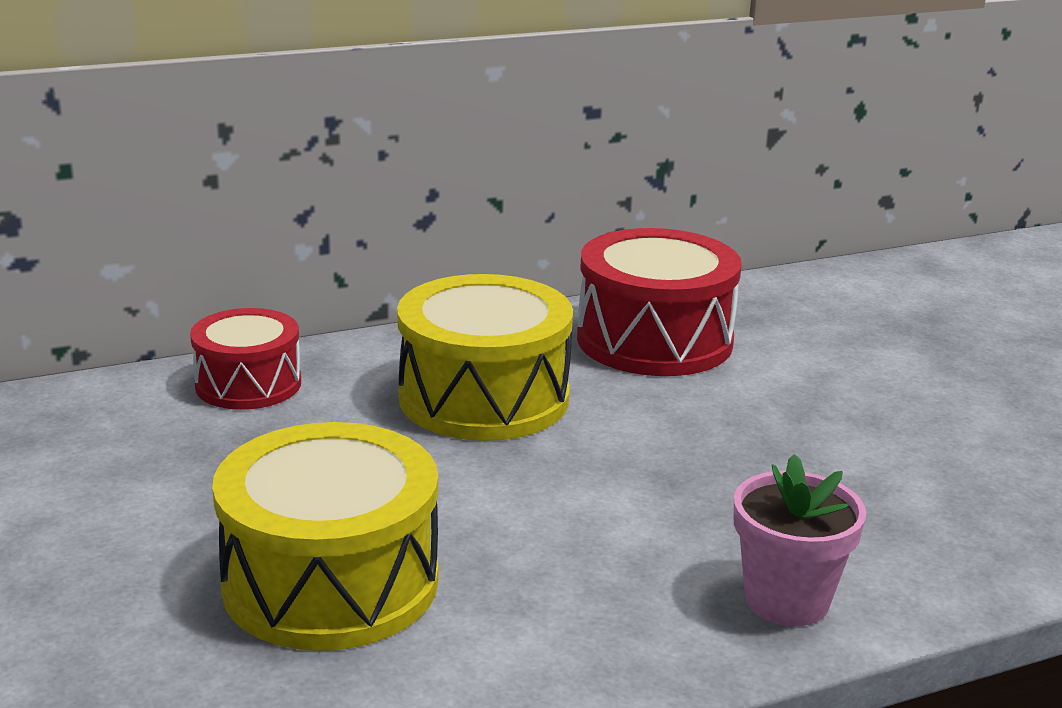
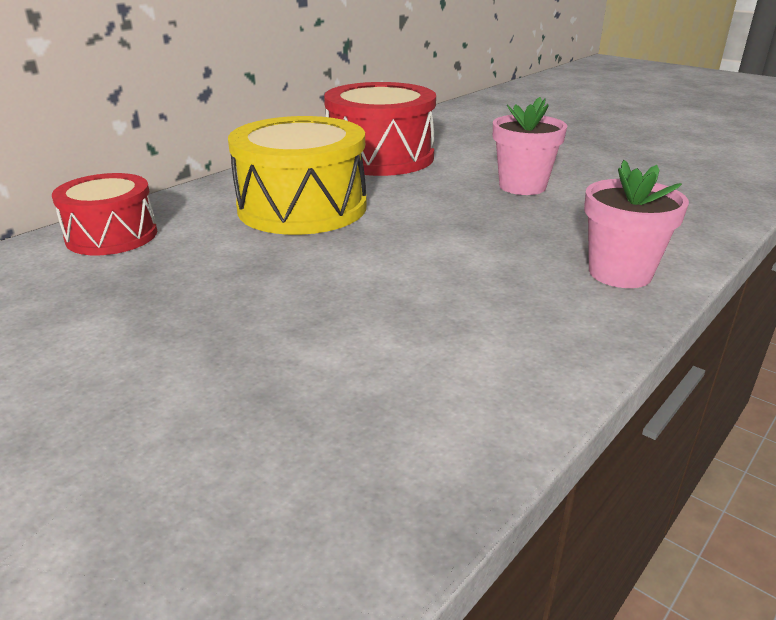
camera: 25 degrees left, 5 degrees up
(330, 582) = (302, 351): yellow drum -> none
(804, 437) = (522, 186): none -> pink flower pot

